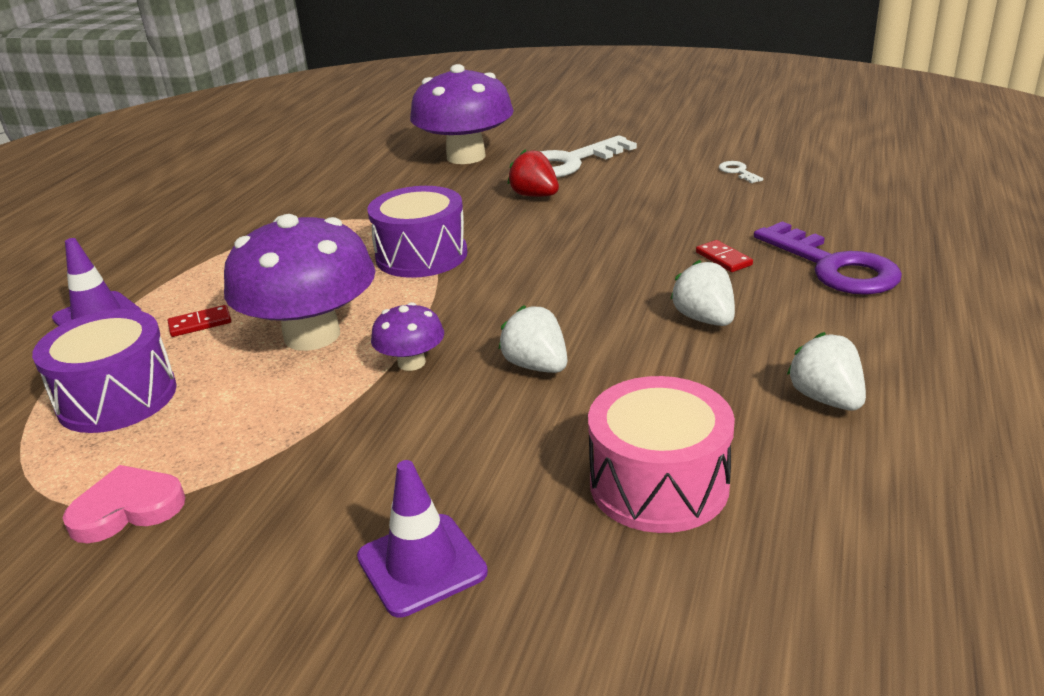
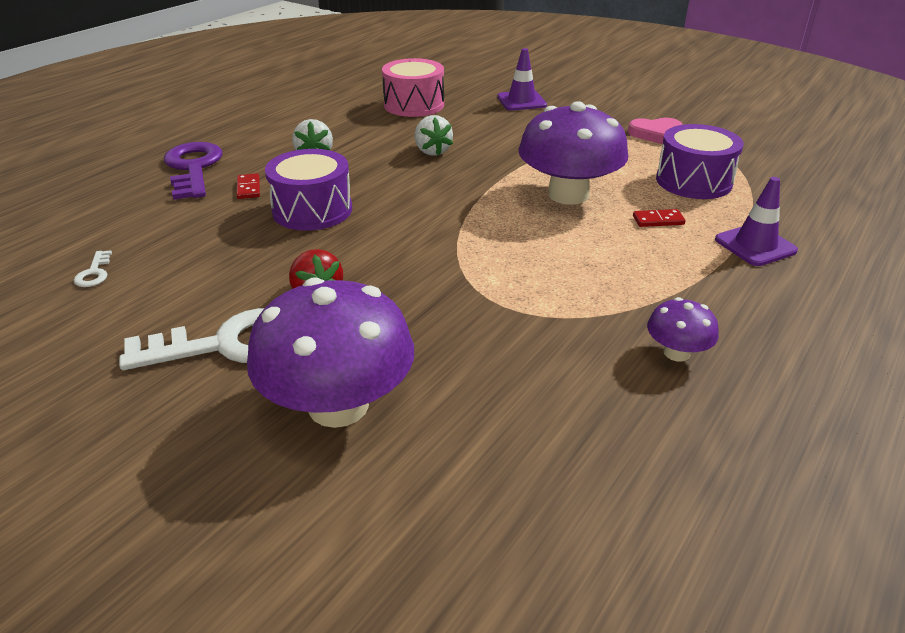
camera: 165 degrees left, 5 degrees up
(411, 363) = (504, 166): purple mushroom -> purple mushroom (676, 353)
(421, 255) = (468, 244): purple drum -> purple drum (312, 210)
(826, 399) = (309, 115): white strawberry -> none

